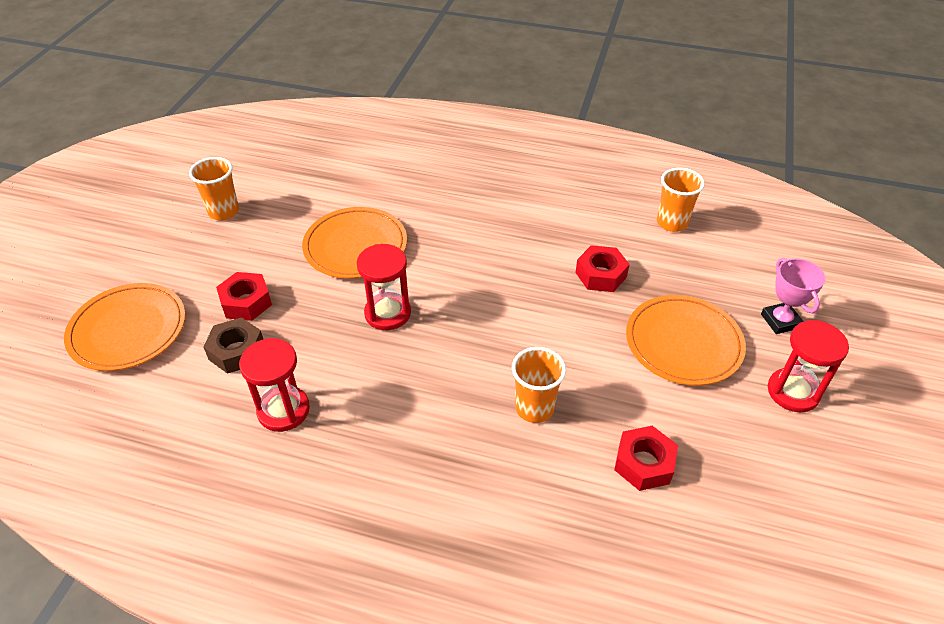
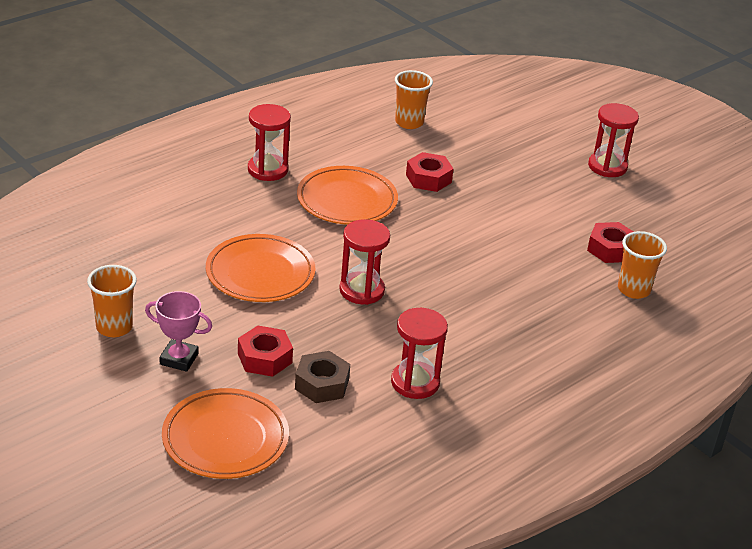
camera: 60 degrees left, 10 degrees down
(499, 184) = (268, 170): none -> red hourglass
(534, 408) = (525, 268): orange cup -> orange cup (633, 289)
(683, 343) = (528, 182): orange plate -> orange plate (347, 200)
(780, 321) = (547, 137): pink trophy -> pink trophy (179, 359)

